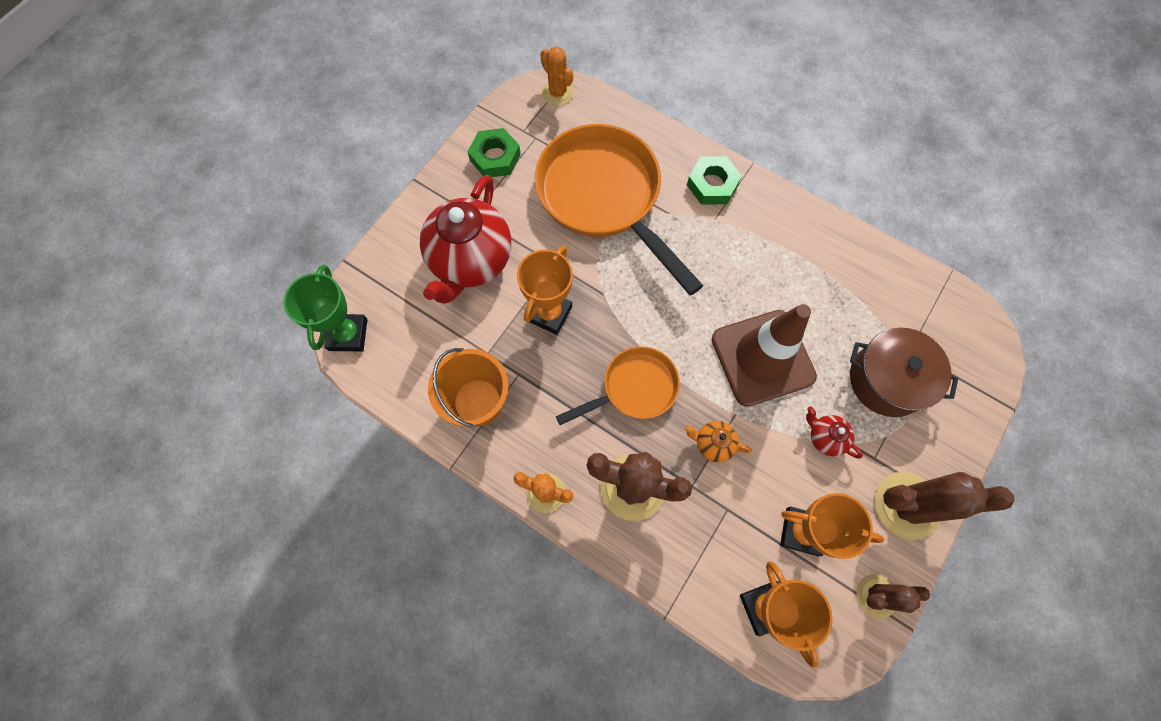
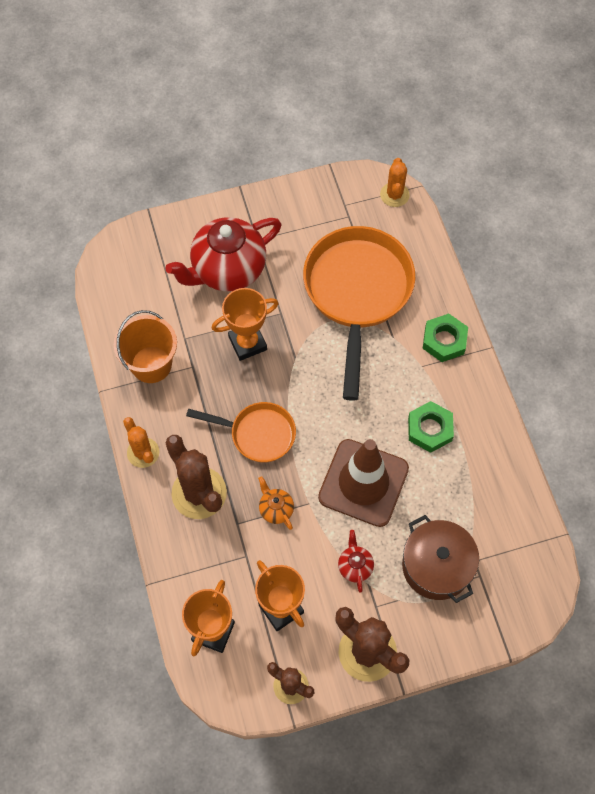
camera: 40 degrees right, 5 degrees down
(348, 334) = (110, 260): green trophy -> none
(495, 157) = (308, 210): green nut -> green nut (430, 429)

